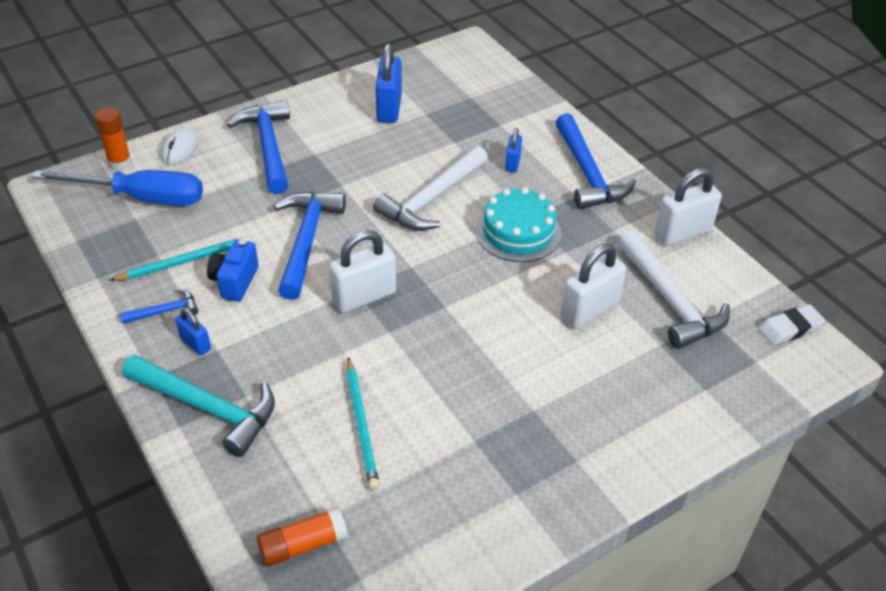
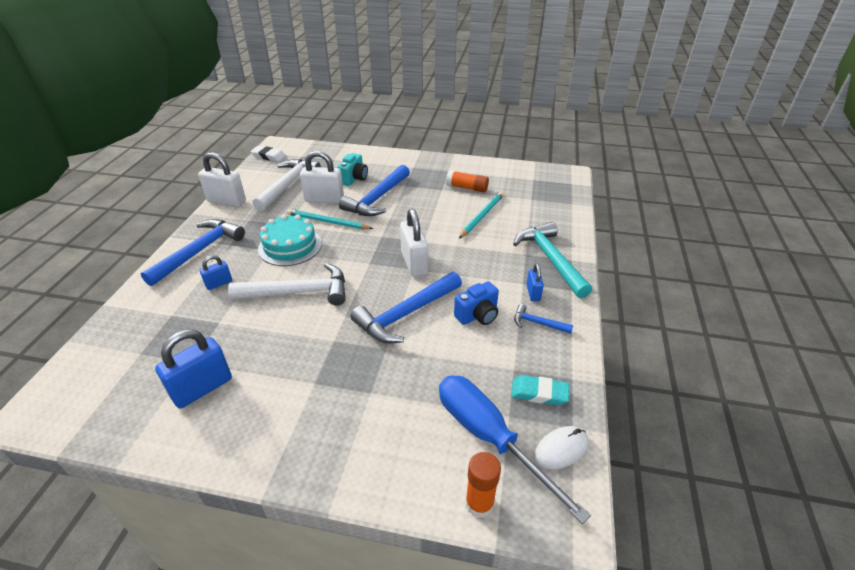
camera: 135 degrees left, 5 degrees down
(121, 249) = (539, 393): none -> turquoise eraser
(180, 149) = (409, 478): white mouse -> white mouse (561, 449)
(185, 261) = (498, 350): turquoise pencil -> turquoise pencil (327, 222)
(268, 146) = (337, 419): blue hammer -> blue hammer (377, 199)
(303, 545) = (547, 196): orange glue stick -> orange glue stick (467, 188)
(364, 296) = (414, 263): white padlock -> white padlock turned 60 degrees clockwise
(615, 371) = (354, 179): none -> turquoise camera

